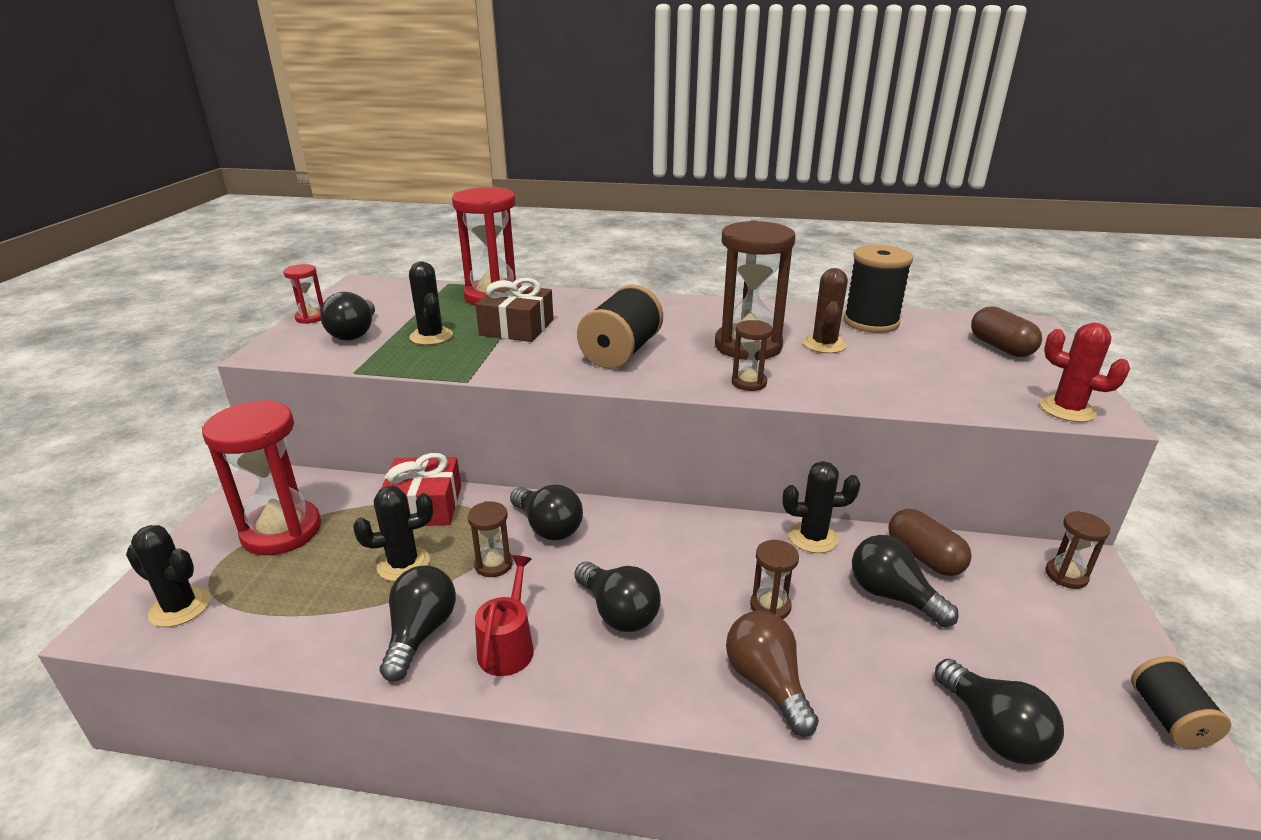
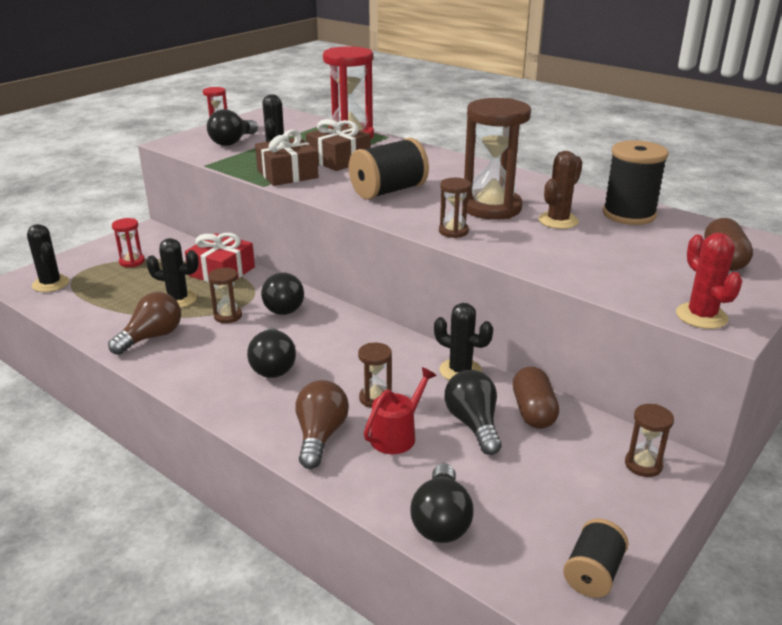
camera: 30 degrees right, 0 degrees up
(282, 531) = (132, 262): red hourglass -> red hourglass, size x0.47
(420, 633) = (152, 337): black light bulb -> brown light bulb
(478, 359) = (287, 174): none -> brown gift
(508, 646) = (191, 360): red watering can -> red watering can (397, 435)

